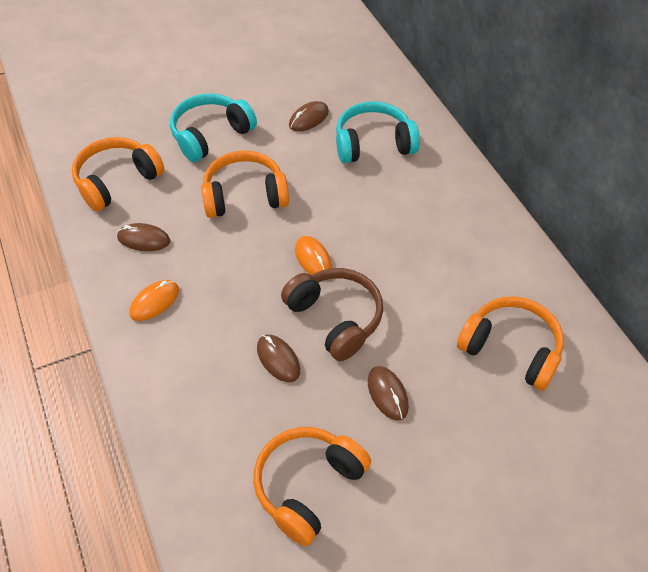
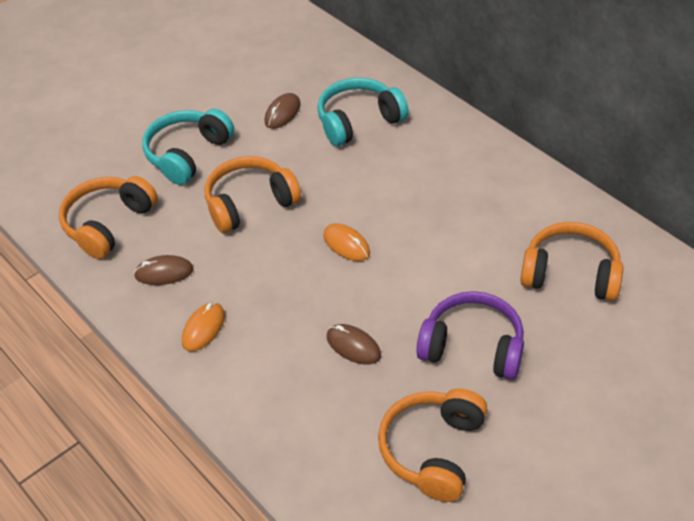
camera: 15 degrees left, 5 degrees down
(335, 318) = (393, 293): brown headphones -> none
(387, 394) = (472, 346): brown mouse -> purple headphones

